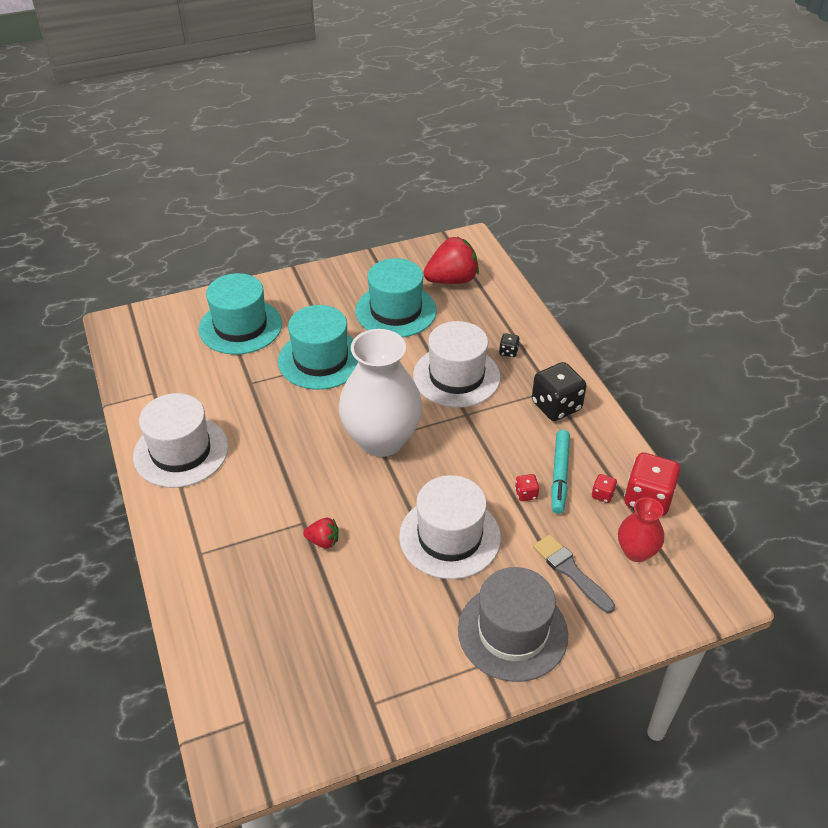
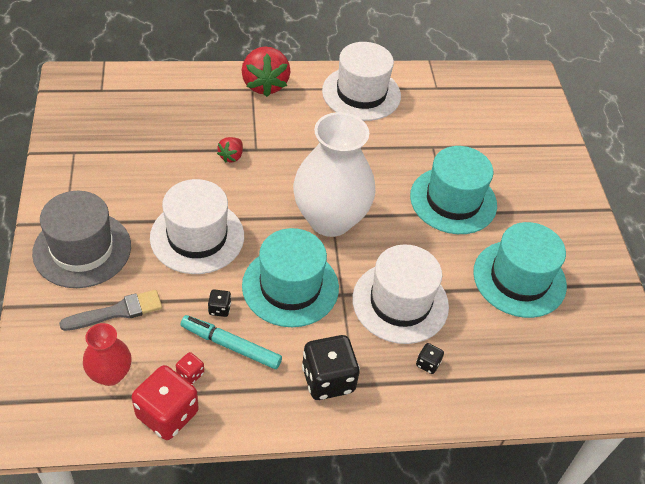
camera: 100 degrees right, 5 degrees up
(240, 326) = (514, 153): turquoise hat -> turquoise hat (290, 286)
(452, 280) = (569, 348): red strawberry -> red strawberry (264, 85)
(526, 494) = (219, 309): red dice -> black dice

